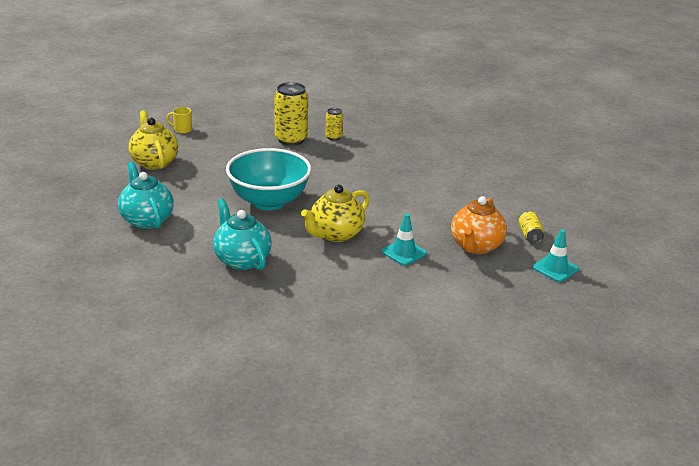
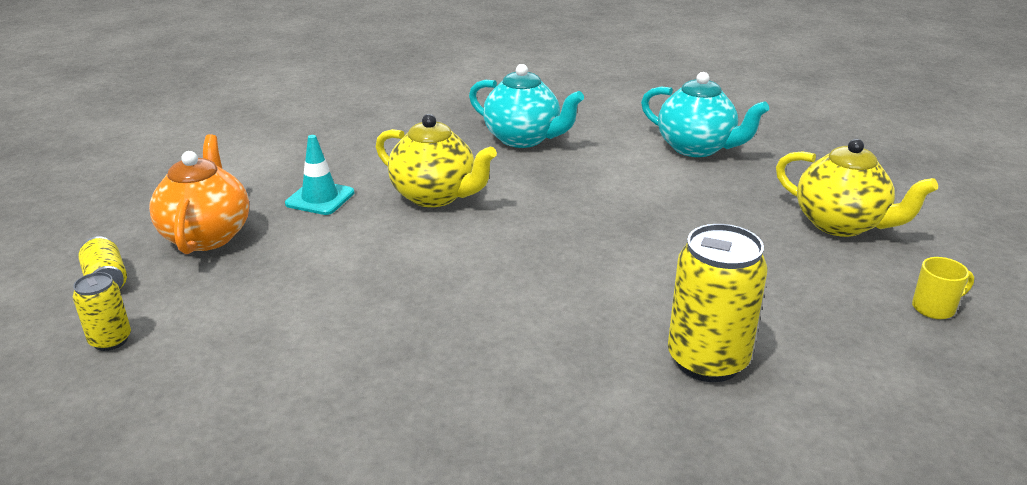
camera: 155 degrees right, 0 degrees up
(269, 201) = (580, 214): turquoise bowl -> none
(333, 137) = (630, 407): yellow can -> yellow can (110, 340)
(336, 234) = (435, 196): yellow teapot -> yellow teapot turned 105 degrees clockwise
(555, 268) = (71, 236): turquoise traffic cone -> none

